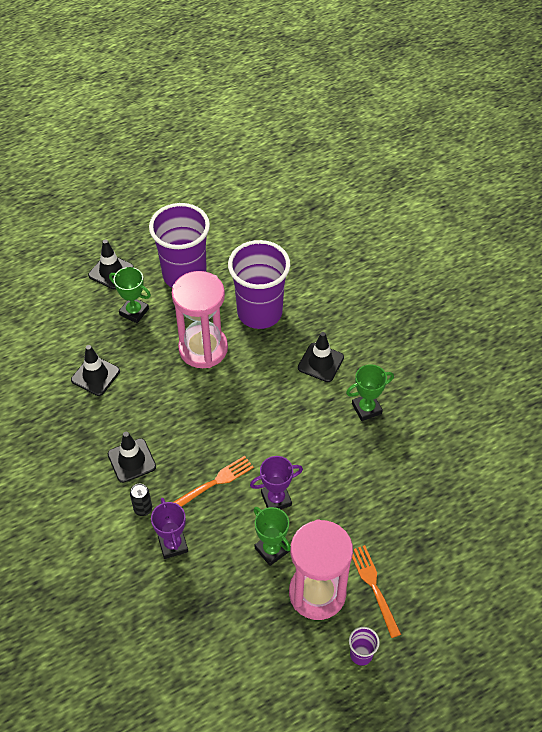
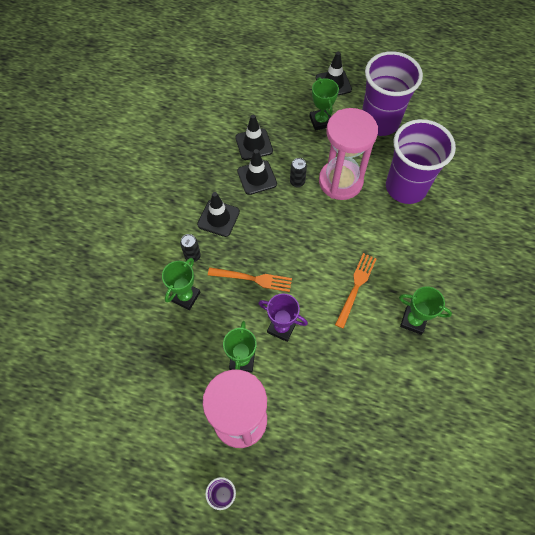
camera: 45 degrees right, 10 degrees up
(167, 377) = (297, 182): none -> black can
(173, 544) = (185, 296): purple trophy -> green trophy
(320, 362) = (413, 258): black traffic cone -> black traffic cone (257, 177)
(373, 587) = (283, 455): orange fork -> orange fork (356, 287)

